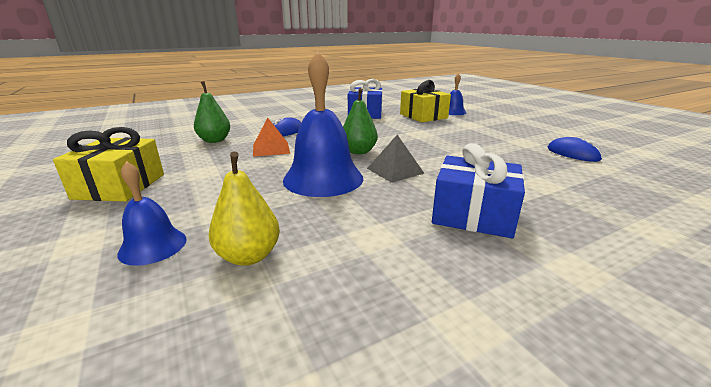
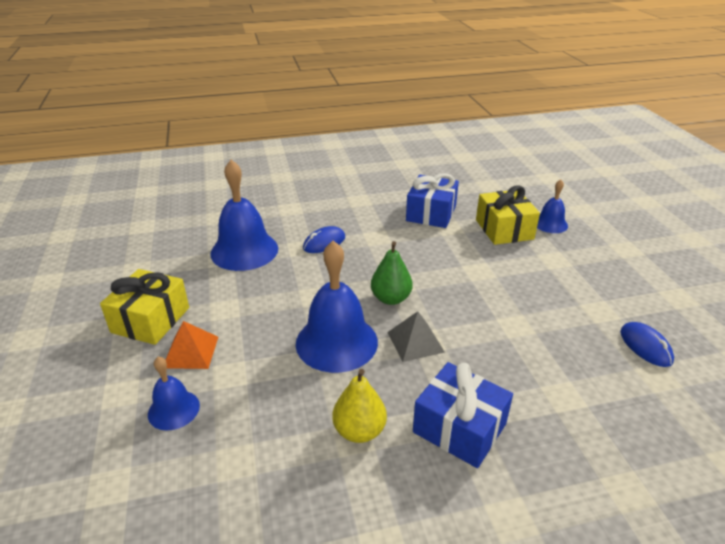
camera: 15 degrees right, 10 degrees up
(215, 140) = (244, 251): green pear -> blue bell
(249, 256) = (244, 438): yellow pear -> yellow pear (359, 431)
(271, 149) = (299, 277): orange pyramid -> orange pyramid (191, 352)

